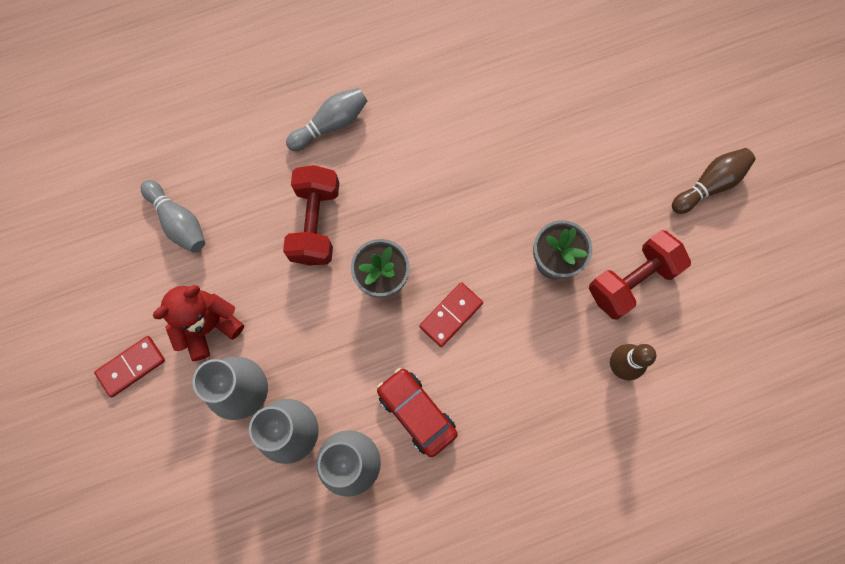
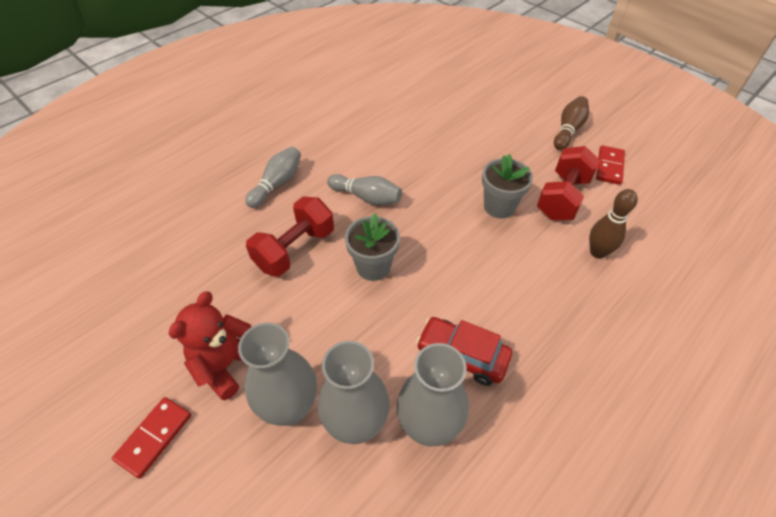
camera: 25 degrees left, 25 degrees down
(178, 222) = (166, 292): grey bowling pin -> grey bowling pin (366, 197)
(315, 223) = (295, 249): red dumbbell -> red dumbbell turned 60 degrees clockwise
(451, 315) = (445, 270): red domino -> red domino (609, 167)

